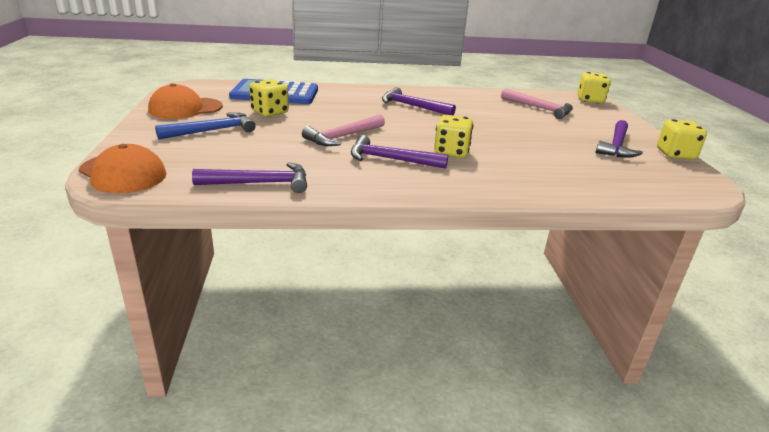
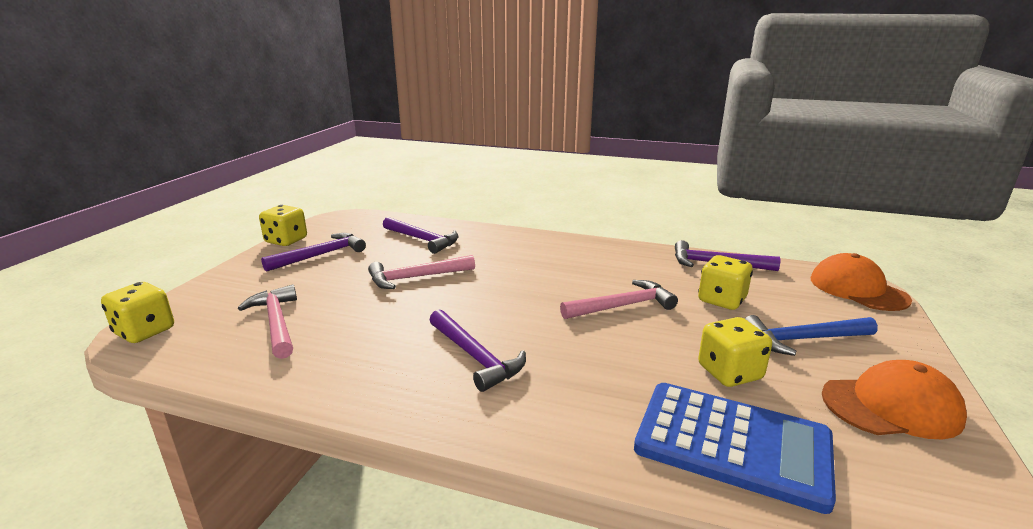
camera: 155 degrees left, 5 degrees down
(391, 159) = (582, 271): purple hammer -> purple hammer (422, 240)
(451, 152) = (510, 271): yellow dice -> yellow dice (721, 300)
(513, 138) = (416, 277): none -> pink hammer

